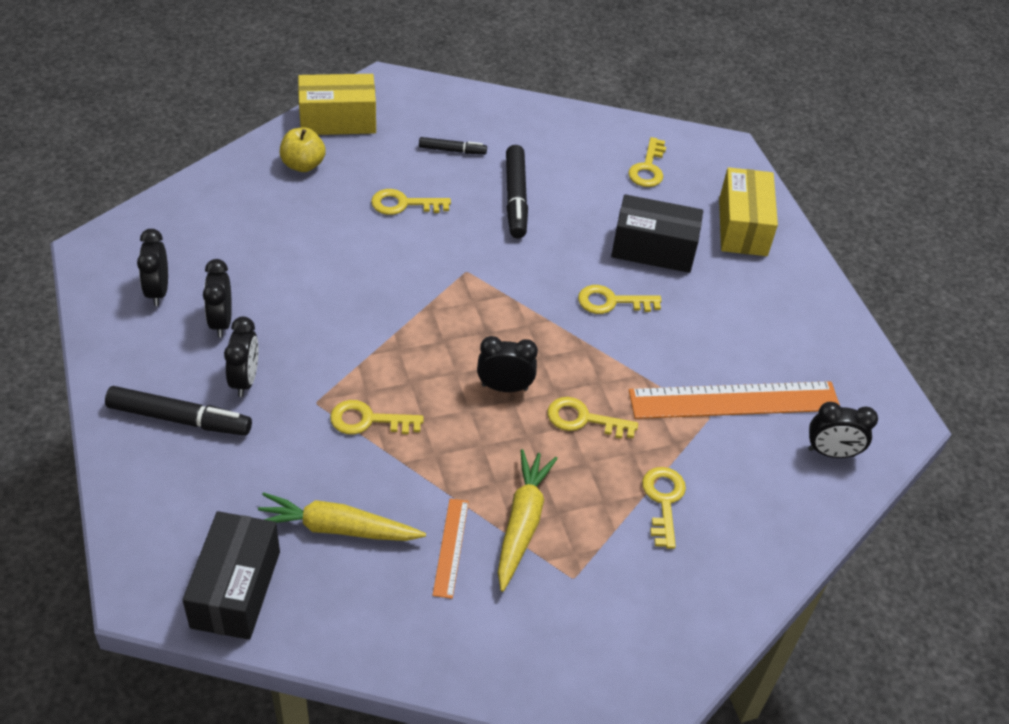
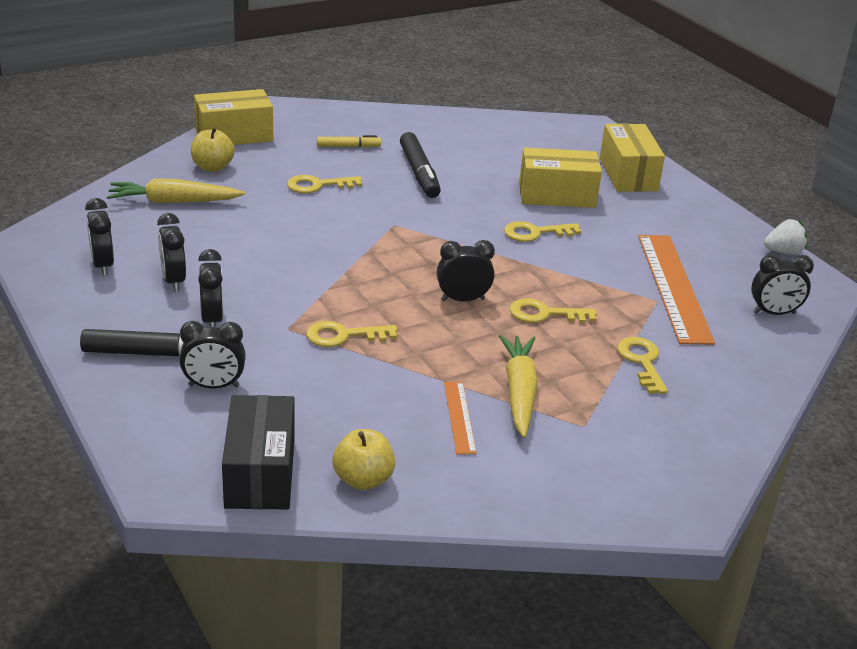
camera: 10 degrees left, 15 degrees down
(222, 469) = (214, 386): none -> black clock
(331, 614) = (363, 480): none -> yellow apple
(337, 528) = (344, 416): yellow carrot -> yellow carrot (173, 202)
(452, 150) = (348, 146): black marker -> yellow marker
(648, 168) = (529, 144): yellow key -> none
(653, 249) = (557, 195): black box -> yellow box
(734, 400) = (673, 287): orange ruler -> orange ruler turned 75 degrees counterclockwise
(875, 365) = (783, 252): none -> white strawberry

